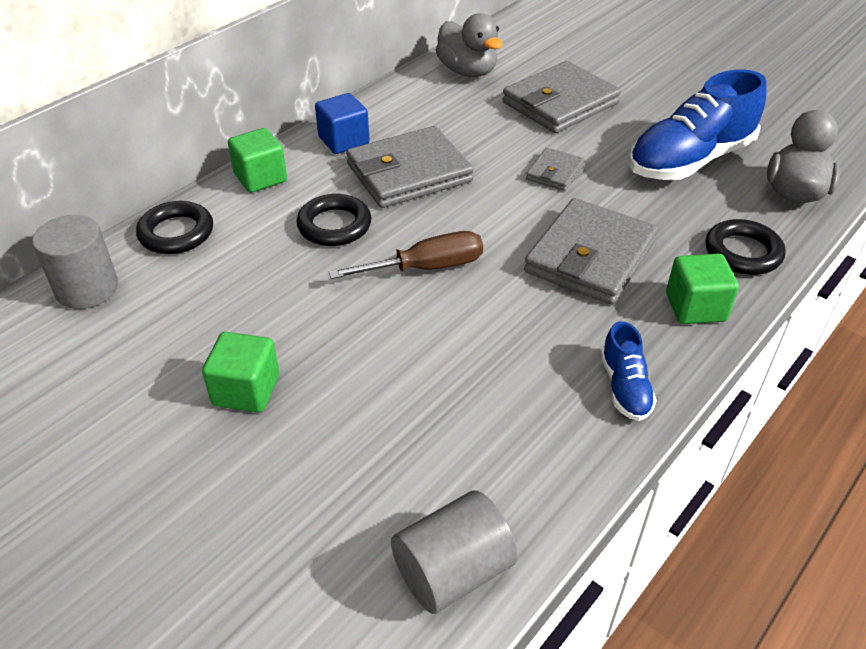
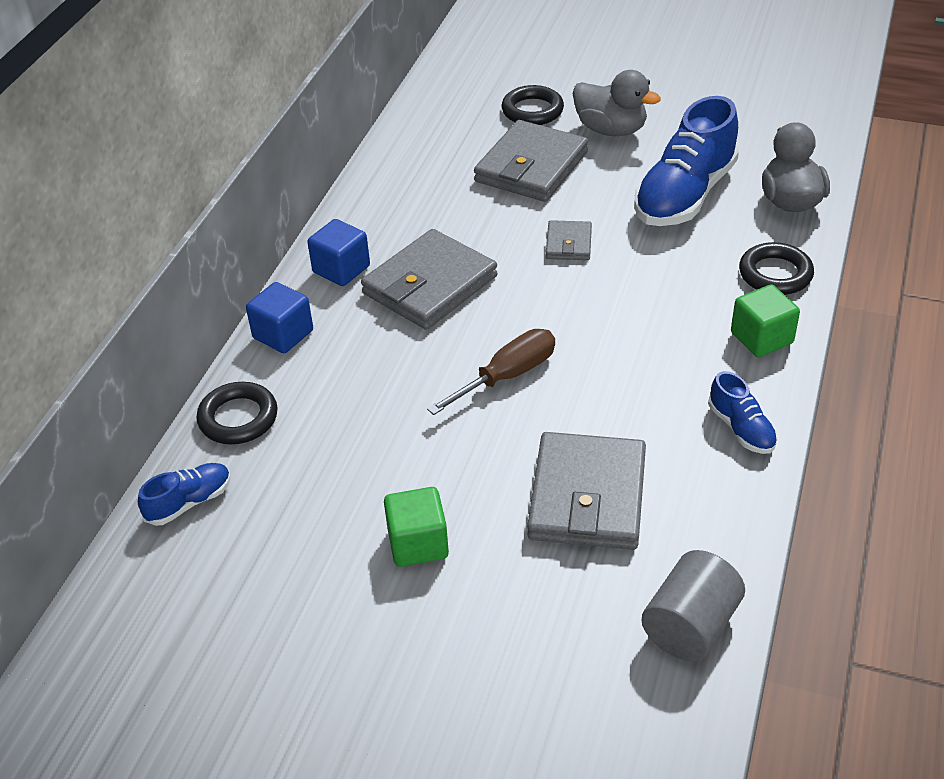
camera: 20 degrees left, 0 degrees up
(87, 288) = (189, 502): grey cylinder -> blue shoe
(260, 178) = (283, 334): green cube -> blue cube
(334, 225) = (392, 361): black ring -> black ring (532, 111)
(467, 71) = (418, 156): grey duck -> grey duck (611, 130)
(590, 257) = (647, 319): grey wallet -> grey wallet (587, 496)

